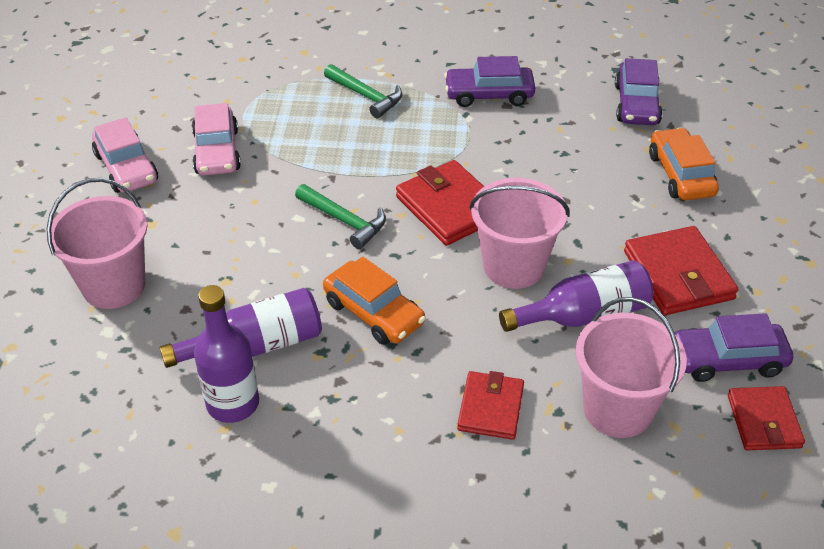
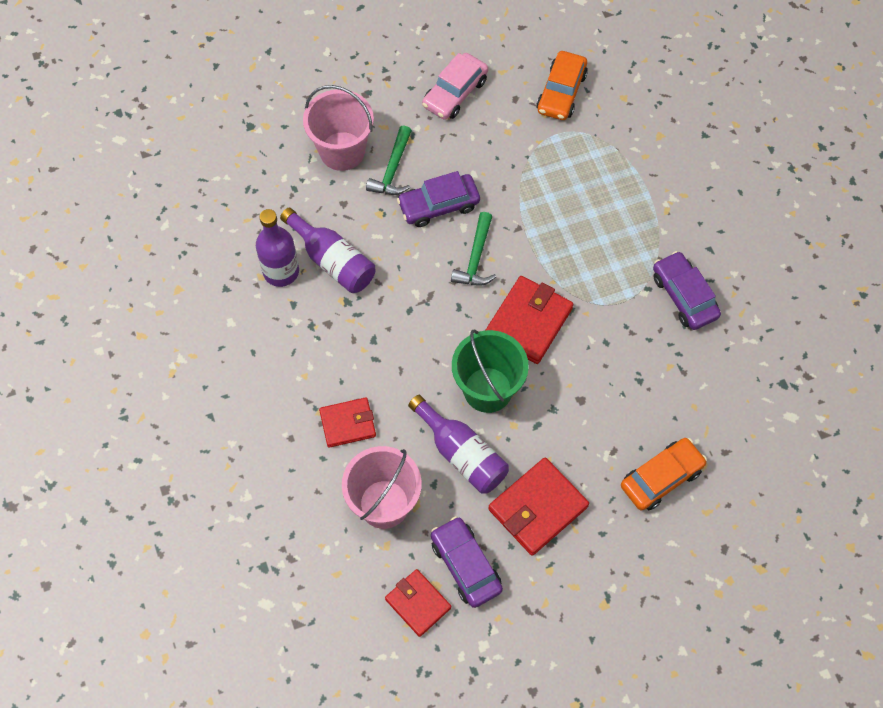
camera: 65 degrees right, 20 degrees up
(217, 151) = (504, 139): pink car -> none
(366, 96) = (628, 207): green hammer -> green hammer (392, 169)
(374, 312) = (396, 317): orange car -> orange car (561, 92)
(513, 266) = (487, 389): pink bucket -> green bucket
(636, 104) = (739, 416): purple car -> purple car (439, 205)
(763, 421) = (418, 603): red wallet -> red wallet turned 75 degrees clockwise

